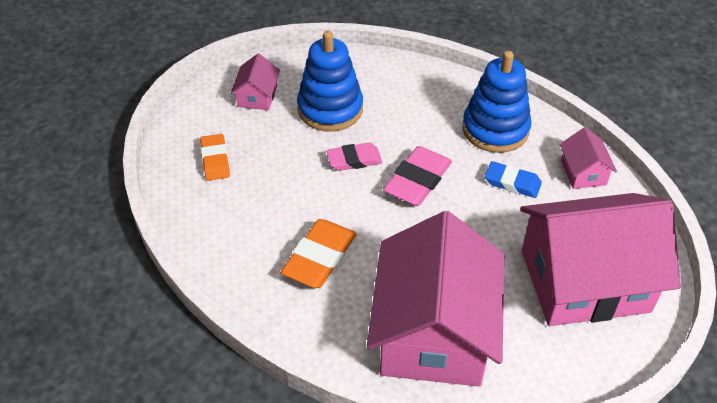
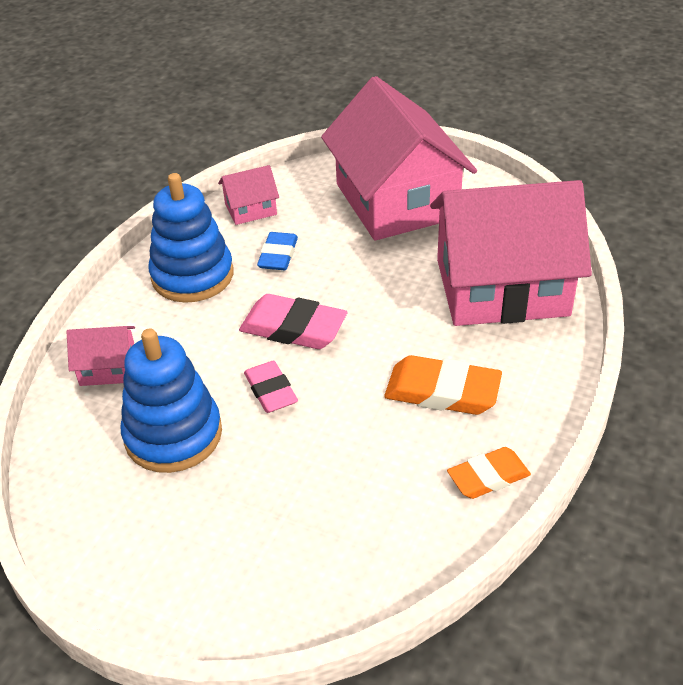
camera: 100 degrees left, 5 degrees down
(215, 160) = (305, 547): orange eraser -> orange eraser (488, 477)
(257, 96) = (152, 531): pink house -> pink house (108, 368)

